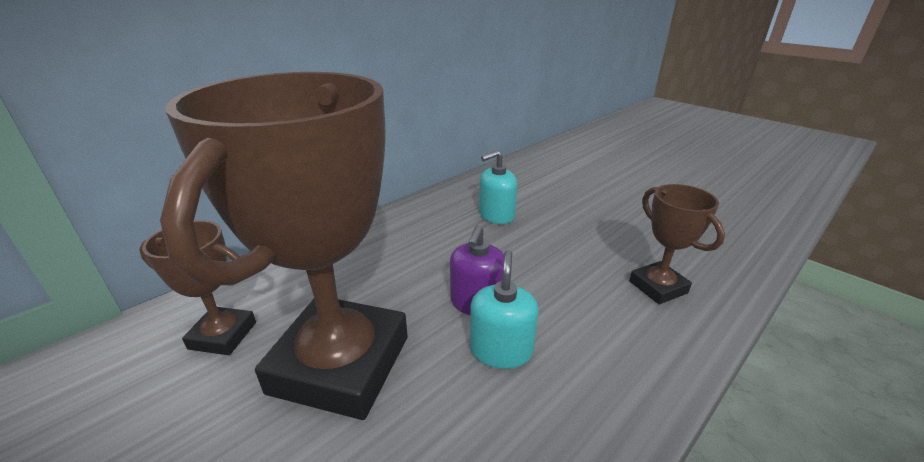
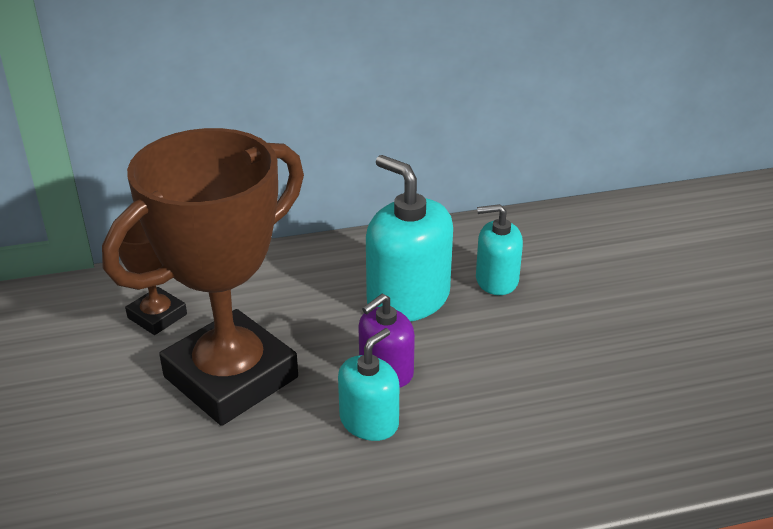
camera: 30 degrees right, 5 degrees up
(446, 245) = (408, 298): none -> turquoise soap dispenser
(658, 287) = (591, 431): brown trophy -> none

